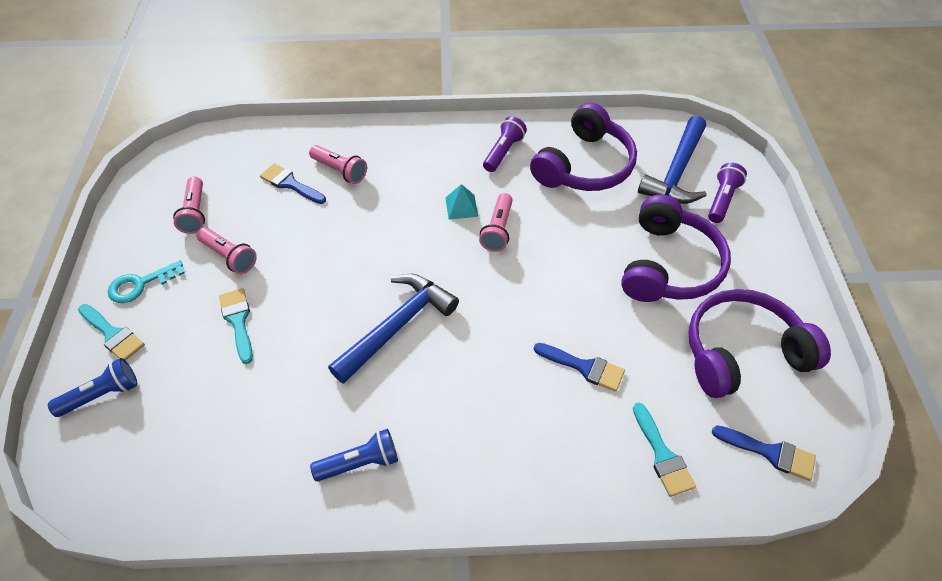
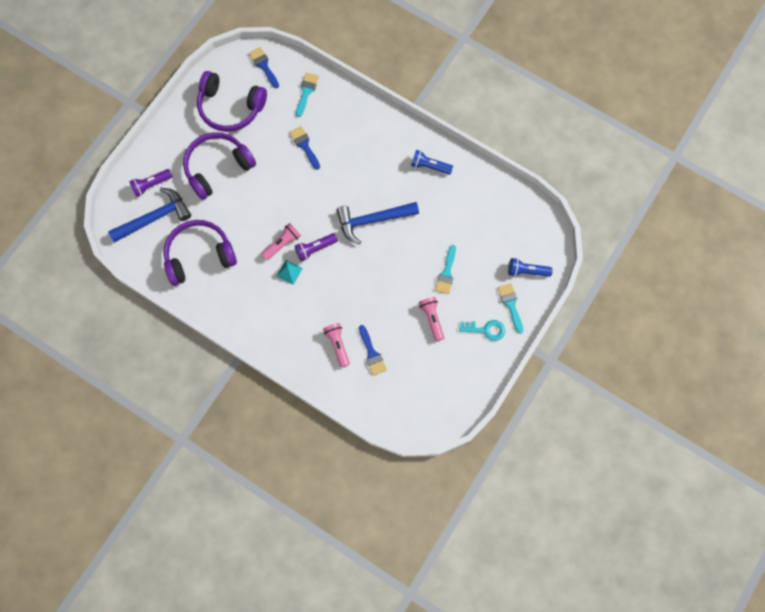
camera: 145 degrees left, 20 degrees up
(195, 213) = (436, 365): pink flashlight -> none
(503, 152) = (235, 296): purple flashlight -> purple flashlight (315, 249)

